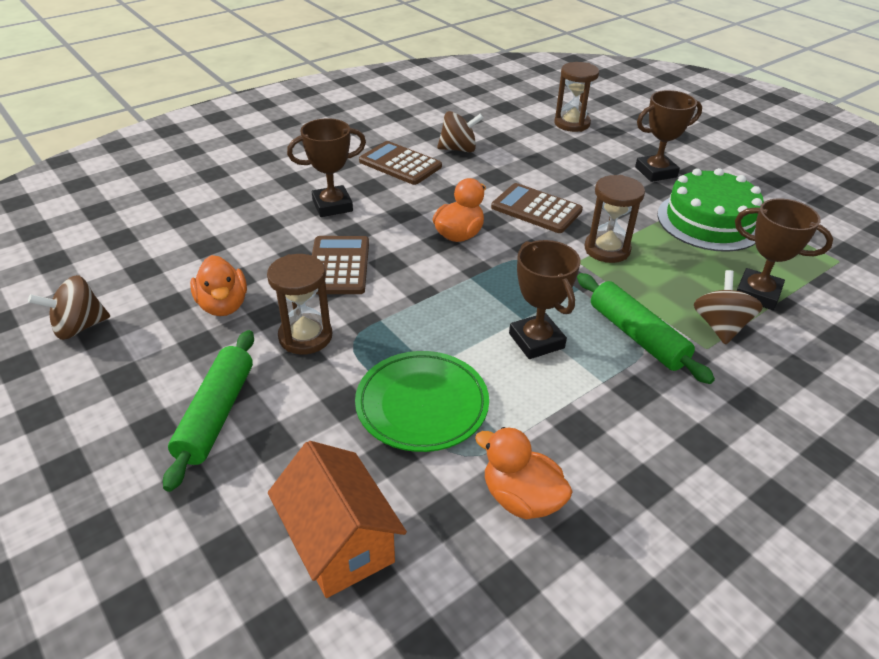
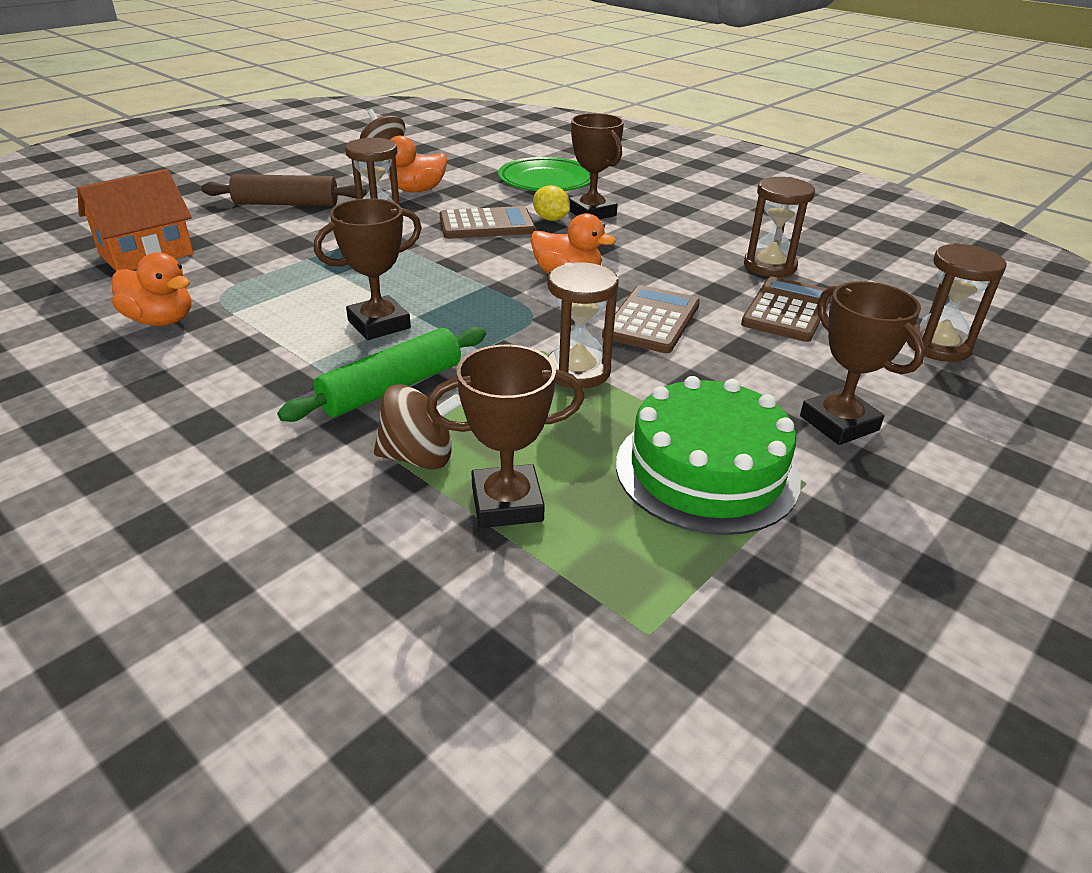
camera: 80 degrees right, 5 degrees down
(216, 414) = (286, 204): green rolling pin -> brown rolling pin
(339, 229) = (551, 219): none -> yellow lemon
(400, 164) = (703, 236): brown calculator -> brown calculator (787, 310)
(422, 405) = (286, 273): green plate -> green plate (546, 181)
(458, 149) = (769, 266): brown spinning top -> brown hourglass
(521, 498) = (161, 320): orange duck -> orange duck turned 90 degrees clockwise
(757, 293) = (507, 503): brown trophy -> brown trophy turned 60 degrees clockwise

